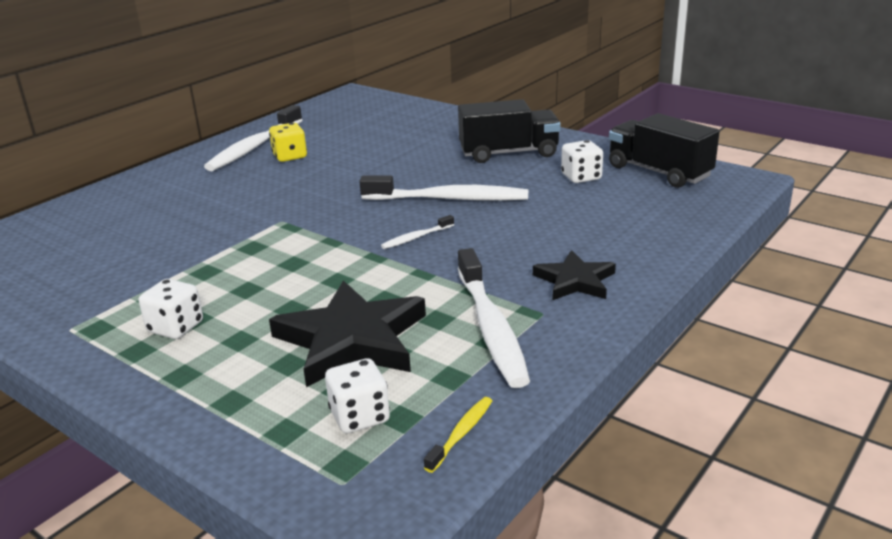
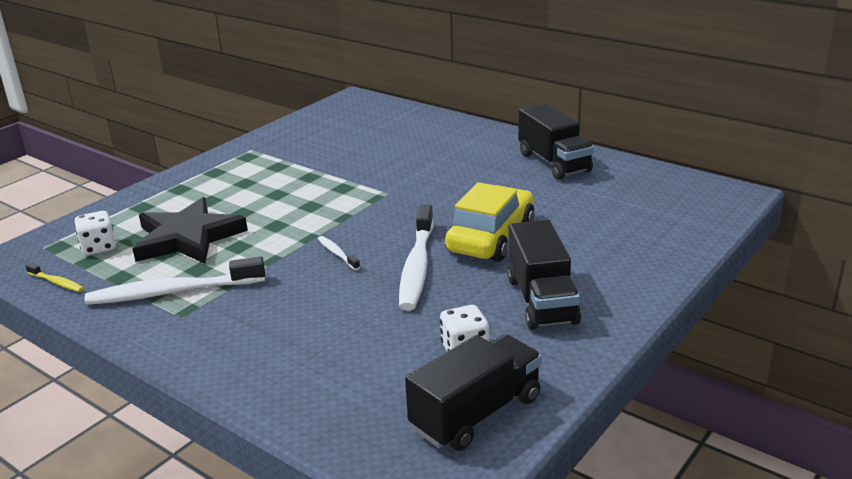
camera: 90 degrees right, 0 degrees up
(176, 327) = (235, 179): white dice -> none
(254, 147) = (554, 162): white toothbrush -> black truck
(290, 156) = (530, 181): yellow dice -> none
(401, 171) = (491, 238): none -> yellow car
(575, 281) = (226, 334): black star -> none

